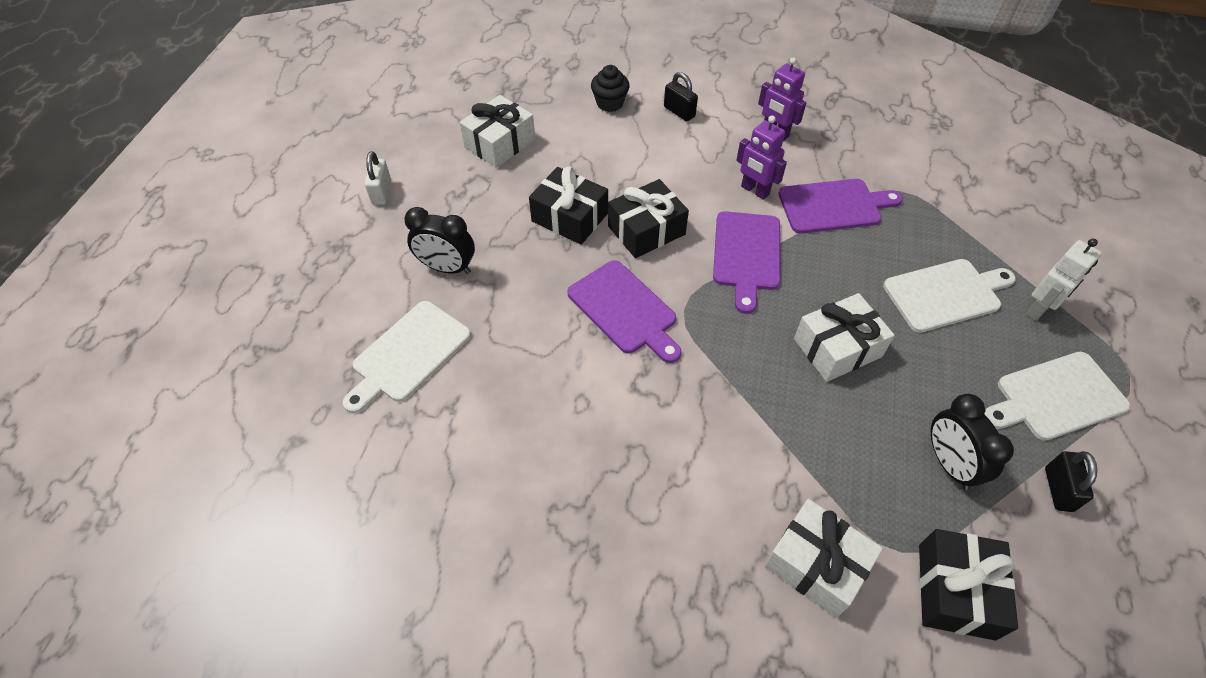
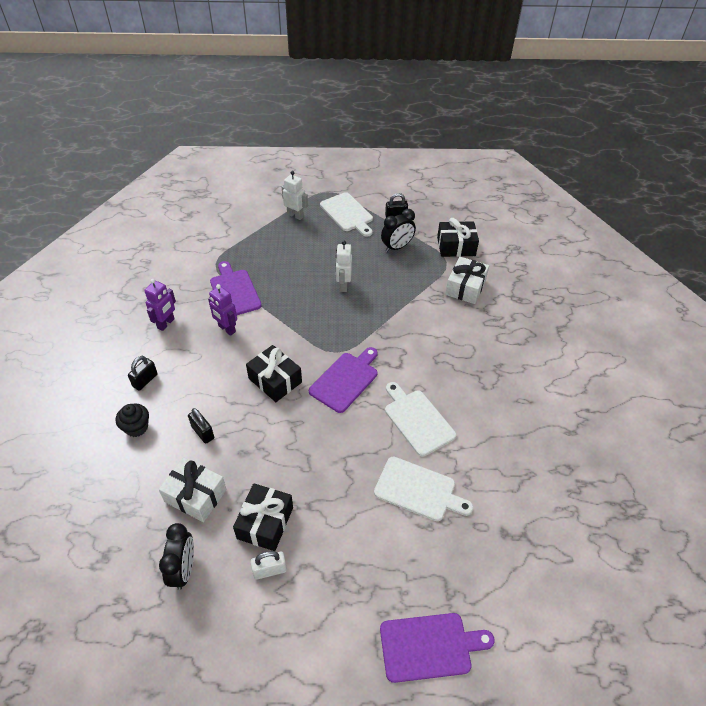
camera: 105 degrees left, 5 degrees down
(447, 268) = (338, 491): black clock -> black clock (184, 569)
(569, 217) = (272, 426): black gift -> black gift (265, 523)
(583, 155) = (203, 432): none -> black padlock
(746, 255) = (285, 328): purple cutting board -> purple cutting board (429, 646)
(754, 190) = (226, 329): purple robot -> purple robot turned 105 degrees clockwise
(837, 348) = (343, 285): white gift -> white robot
(946, 294) = (294, 246): white cutting board -> white cutting board (417, 420)

